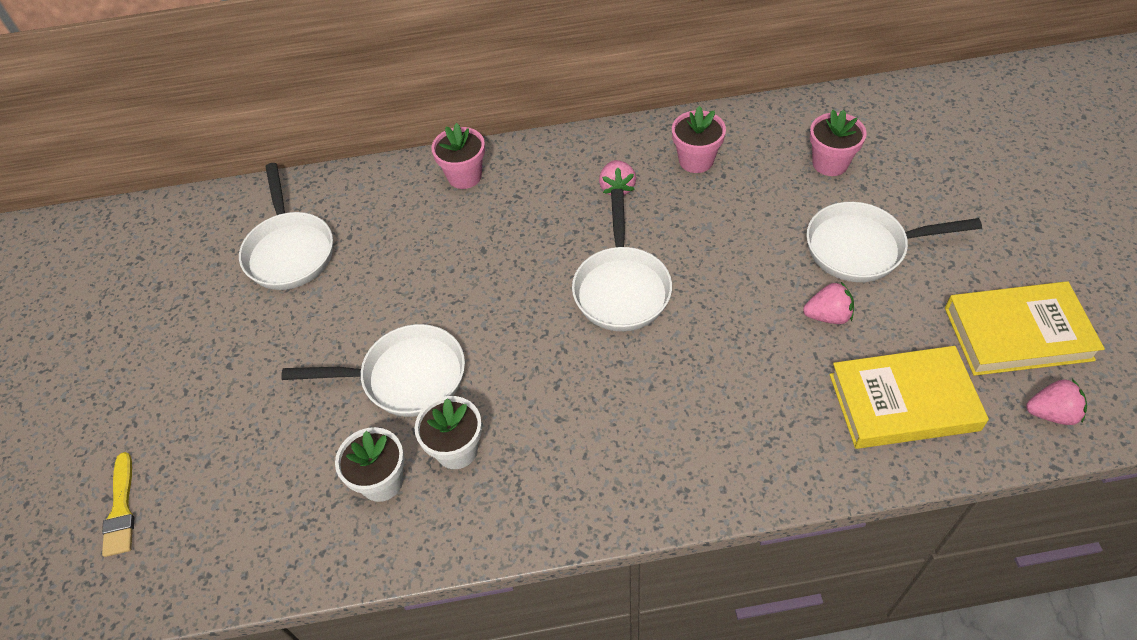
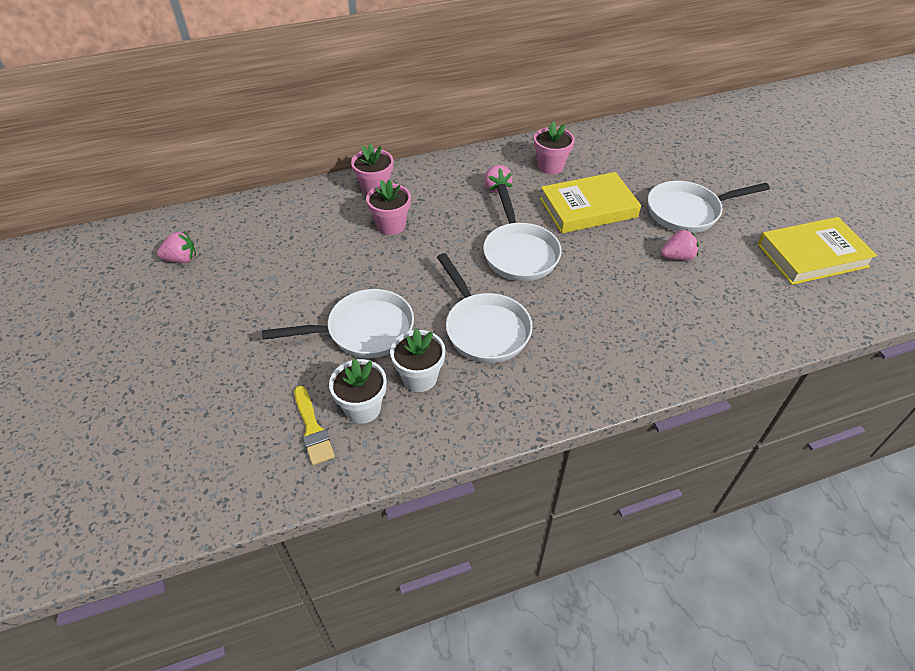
camera: 15 degrees left, 5 degrees down
(121, 510) = (133, 459): yellow brush -> yellow brush (312, 429)
(290, 251) = (243, 251): white pan -> white pan (484, 328)
(830, 163) = (647, 161): pink flower pot -> pink flower pot (391, 225)
(903, 402) = (749, 307): yellow book -> yellow book (588, 208)
(1051, 413) = (852, 303): pink strawberry -> pink strawberry (181, 259)

